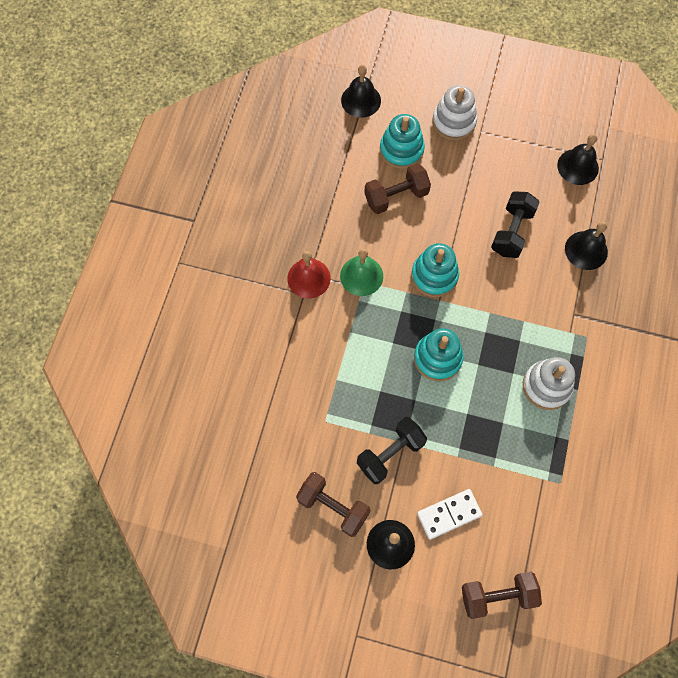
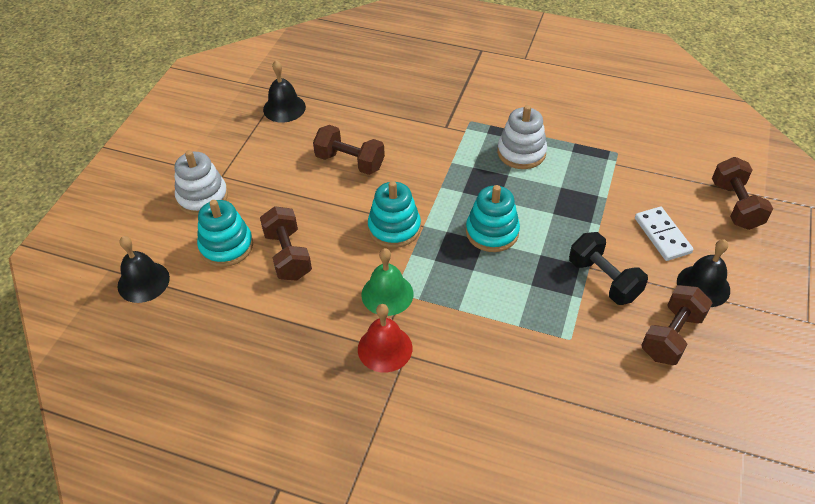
camera: 85 degrees left, 20 degrees down
(511, 232) = (350, 162): black dumbbell -> brown dumbbell
(586, 250) = (378, 112): black bell -> none

